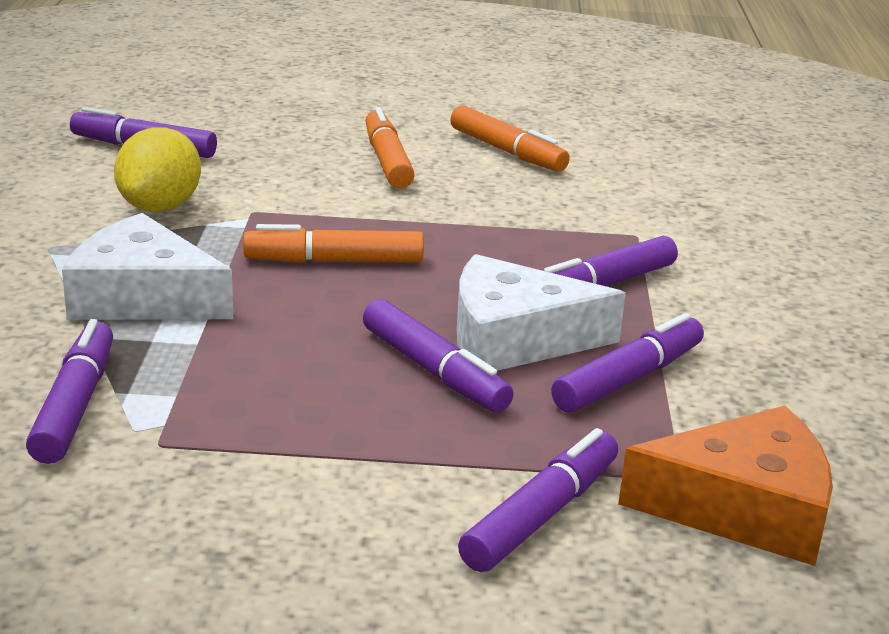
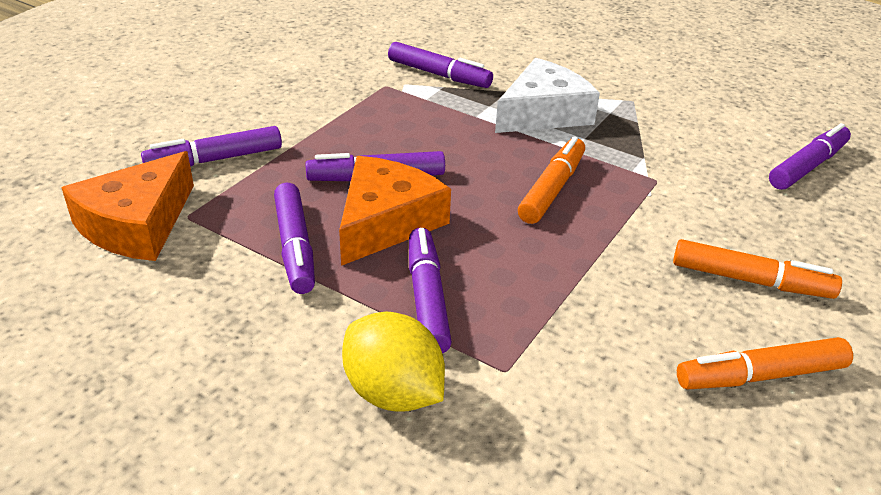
camera: 120 degrees right, 10 degrees up
(160, 207) = (680, 147): yellow lemon -> yellow lemon (393, 392)
(515, 338) = (386, 222): white cheese -> orange cheese
(540, 515) = (215, 159): purple marker -> purple marker turned 90 degrees clockwise

